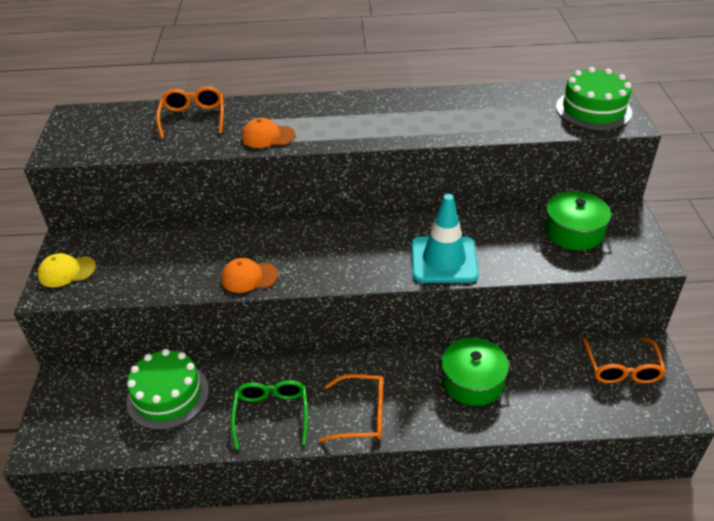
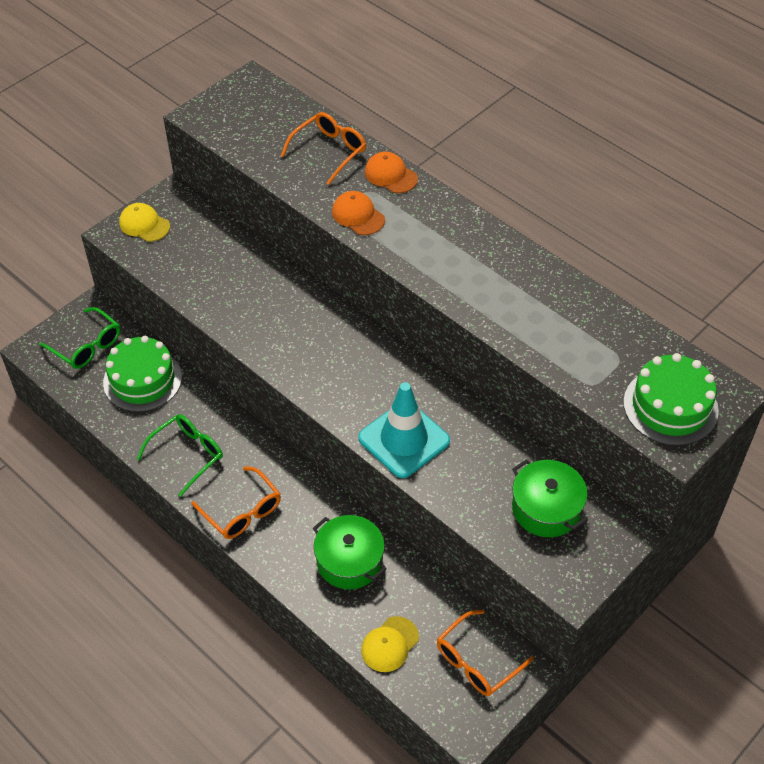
camera: 45 degrees right, 10 degrees up
(87, 409) = (87, 346): none -> green glasses
(249, 277) = (250, 331): orange cap -> orange cap (390, 175)
(566, 406) = (389, 644): none -> yellow cap

